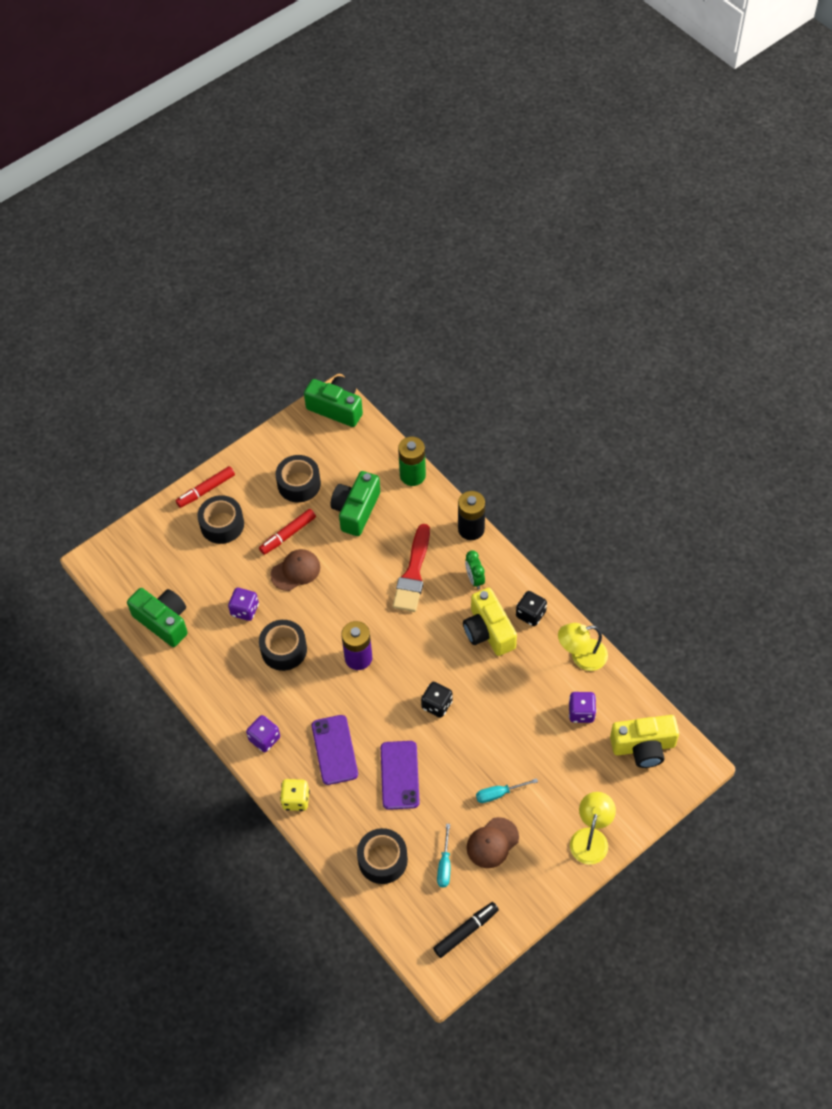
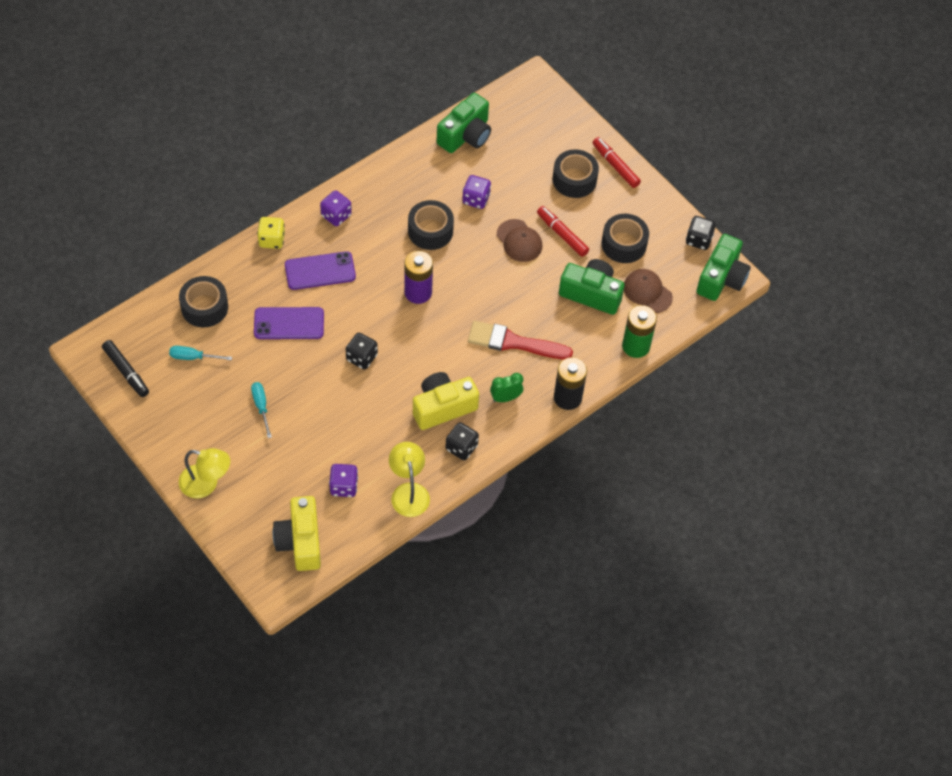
camera: 85 degrees right, 0 degrees up
(293, 424) = (698, 240): none -> black dice
(492, 843) = (211, 398): brown cap -> brown cap (647, 292)

